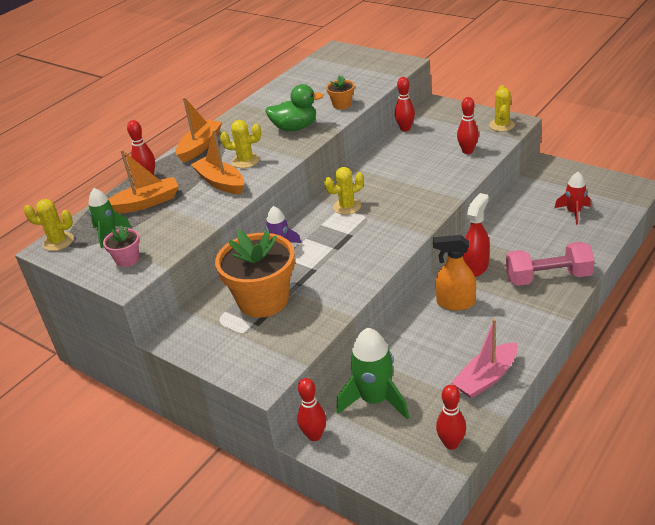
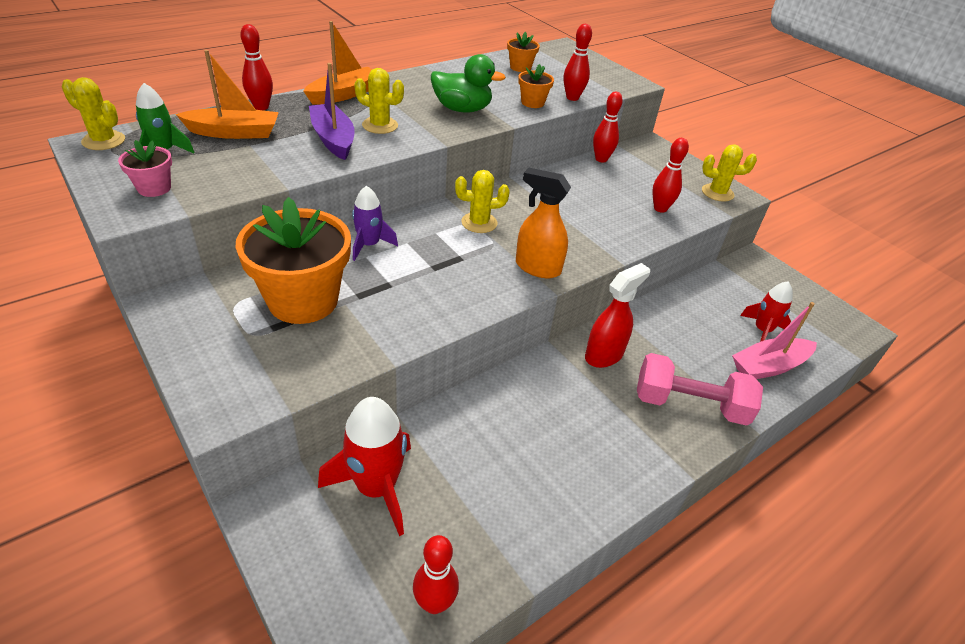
camera: 10 degrees right, 5 degrees up
(220, 182) = (333, 139): orange boat -> purple boat
(314, 79) = (520, 67): none -> orange flower pot
(314, 435) = (269, 507): red bowling pin -> red bowling pin (572, 98)
(375, 400) = (376, 487): green rocket -> red rocket
(455, 303) = (554, 392): orange spray bottle -> orange spray bottle (537, 267)
(486, 378) = (537, 518): pink boat -> pink boat (769, 366)
(501, 125) = (717, 193): yellow cactus -> yellow cactus turned 75 degrees clockwise

